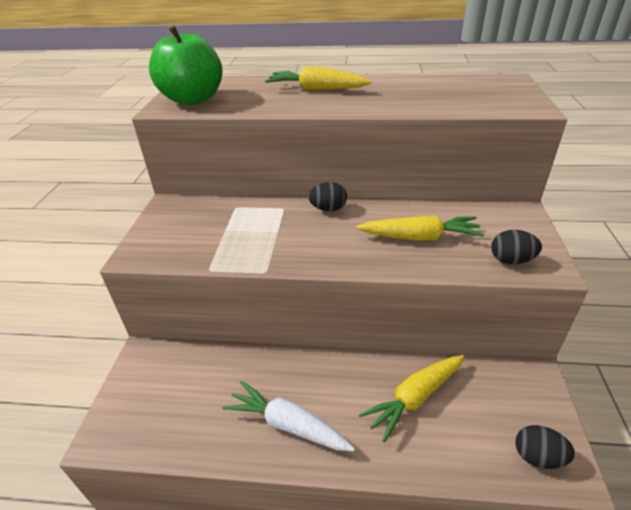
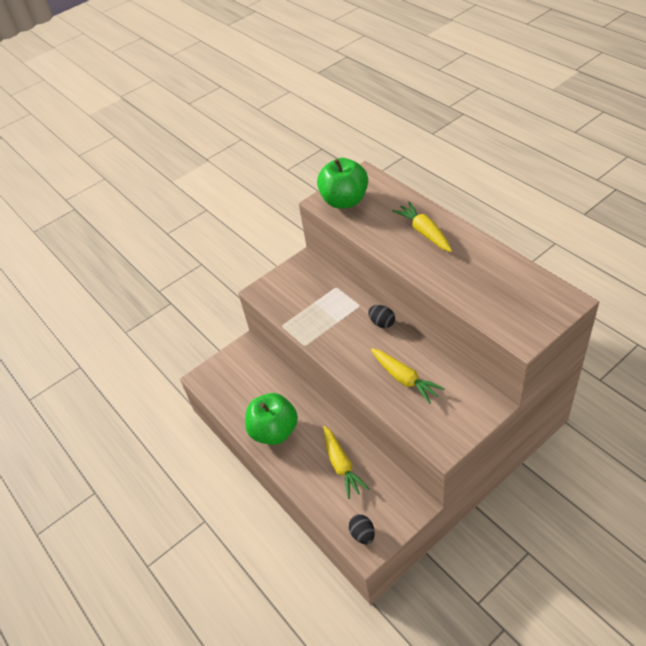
camera: 50 degrees right, 10 degrees up
(287, 424) = (274, 431): white carrot -> green apple
(414, 398) = (342, 465): yellow carrot -> yellow carrot turned 120 degrees counterclockwise
(511, 260) = (430, 429): black egg -> none

